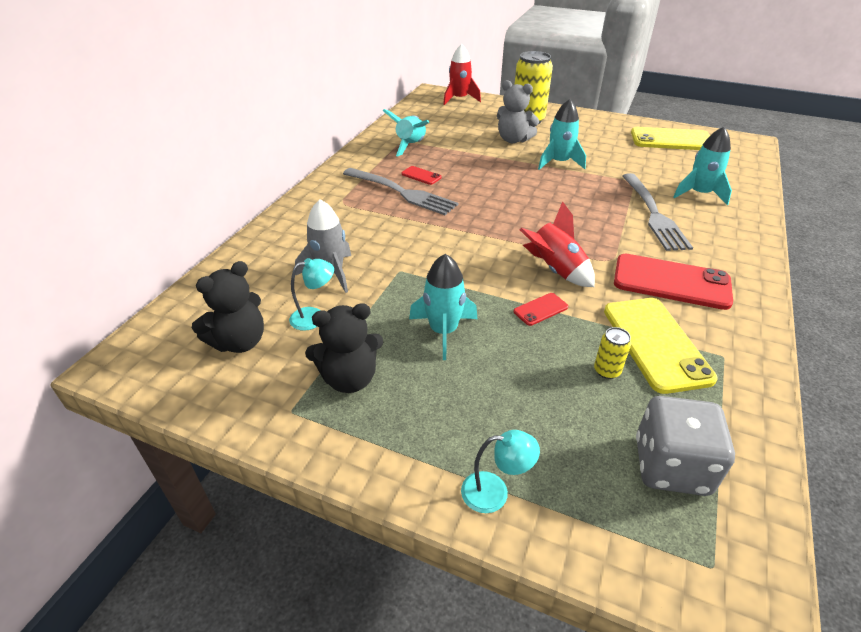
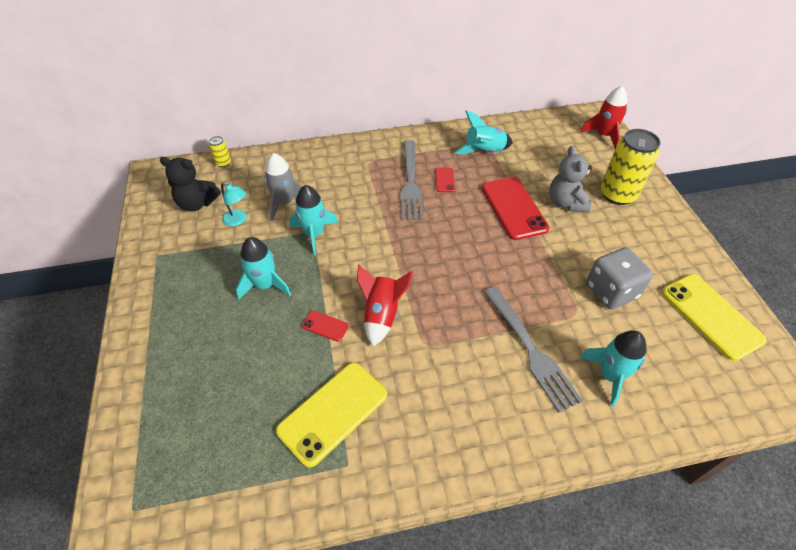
camera: 55 degrees right, 10 degrees up
(349, 378) = (195, 265): black teddy bear -> none
(495, 492) = (141, 374): turquoise lamp -> none
(559, 162) = (557, 249): turquoise rocket -> turquoise rocket (314, 234)
(607, 371) = (281, 391): yellow can -> yellow can (223, 163)
(654, 214) = (531, 350): grey fork -> grey fork turned 75 degrees counterclockwise
(671, 282) = (426, 398): red phone -> red phone (513, 208)
(671, 466) = (206, 461): grey dice -> grey dice (611, 291)

